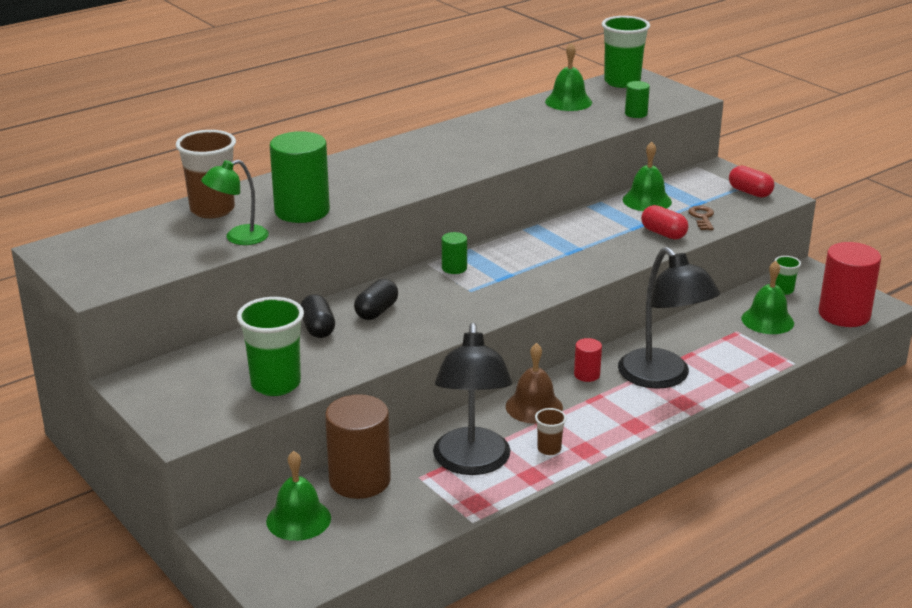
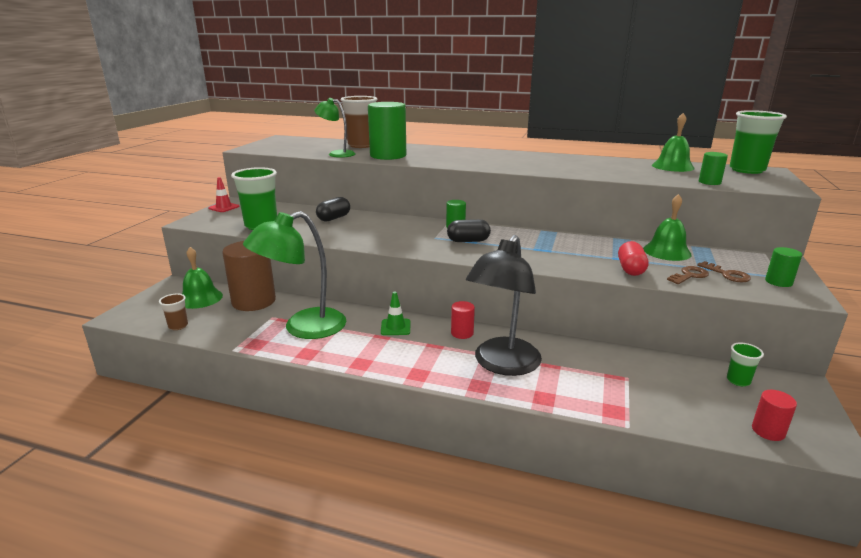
camera: 55 degrees right, 5 degrees down
(146, 396) = (224, 207): none -> red traffic cone
(376, 311) = (372, 224): black capsule -> black capsule (468, 241)
(472, 463) = (303, 328): black lamp -> green lamp
(534, 407) = (395, 327): brown bell -> green traffic cone
(549, 449) = (347, 349): brown cup -> brown cup (178, 326)
(717, 202) = (727, 274): none -> brown key
(750, 192) = (778, 282): red capsule -> green cylinder
(767, 320) = (673, 388): green bell -> none
(844, 314) = (768, 431): red cylinder -> red cylinder, size x0.48

